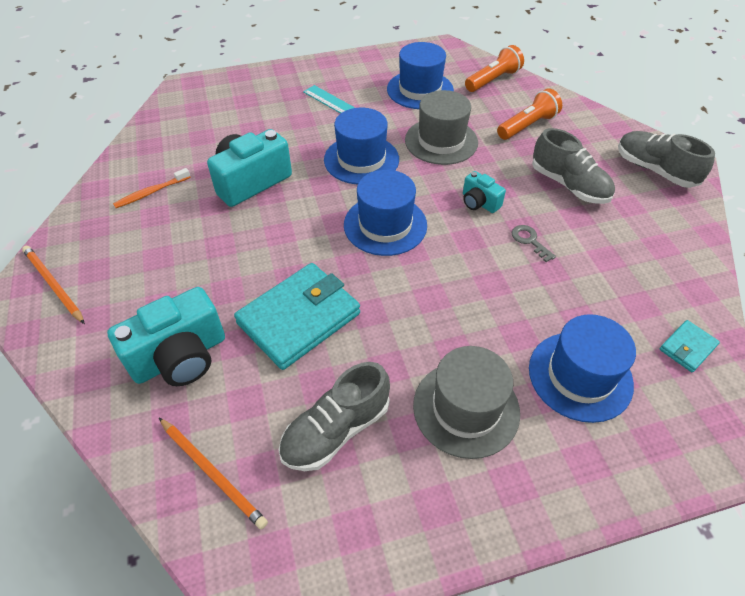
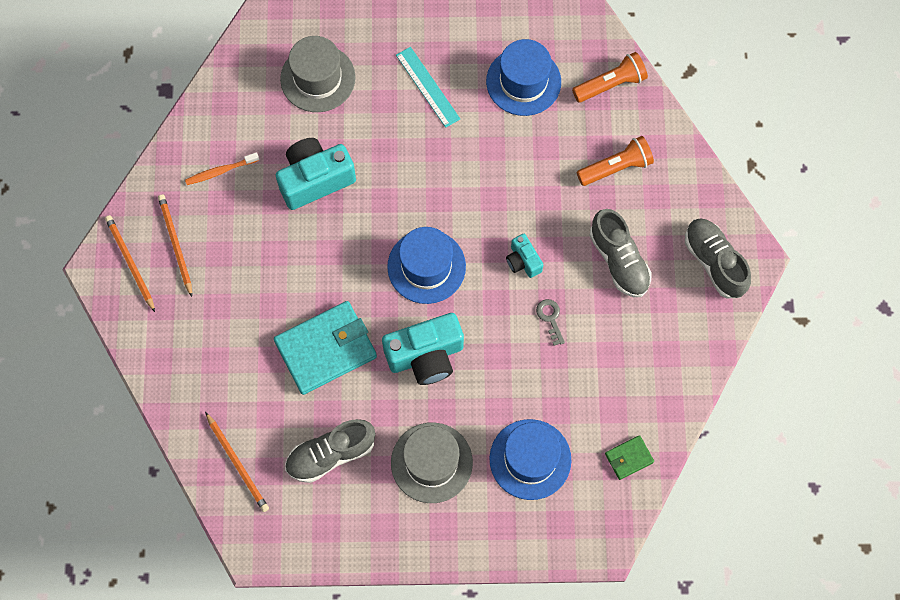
camera: 15 degrees right, 20 degrees up
(107, 258) = (176, 244): none -> orange pencil
(180, 357) = (226, 361): turquoise camera -> turquoise camera (425, 356)
(361, 159) = (429, 175): blue hat -> none
(441, 141) = (517, 168): grey hat -> grey hat (318, 78)
(687, 348) = (629, 458): turquoise wallet -> green wallet

